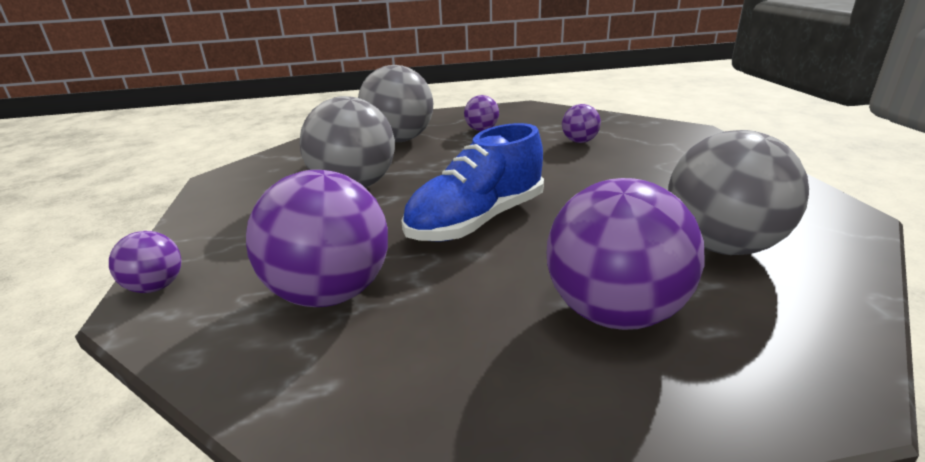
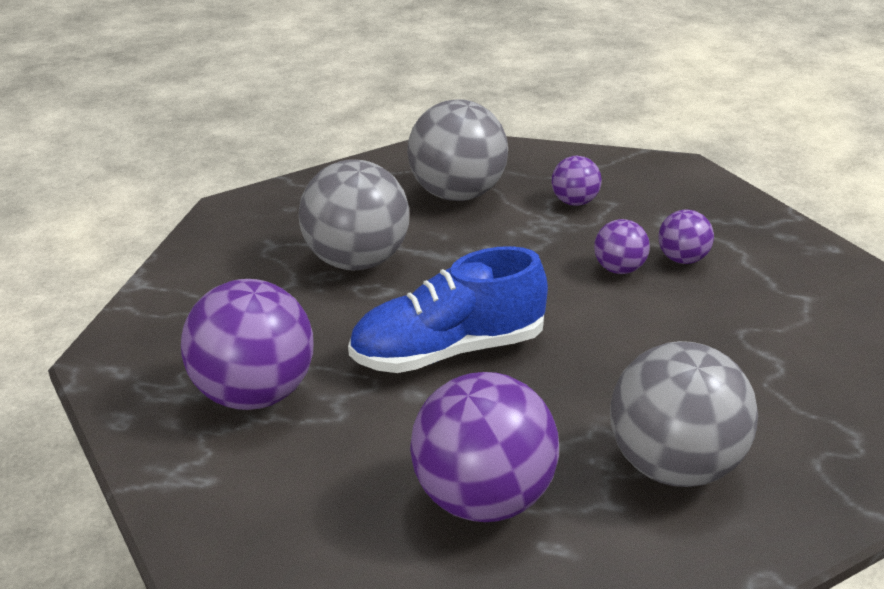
camera: 25 degrees right, 5 degrees up
(156, 287) = (120, 340): purple ball -> purple ball (620, 269)

